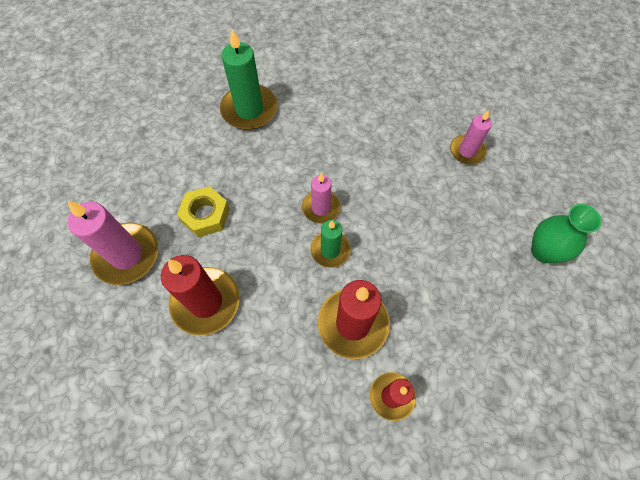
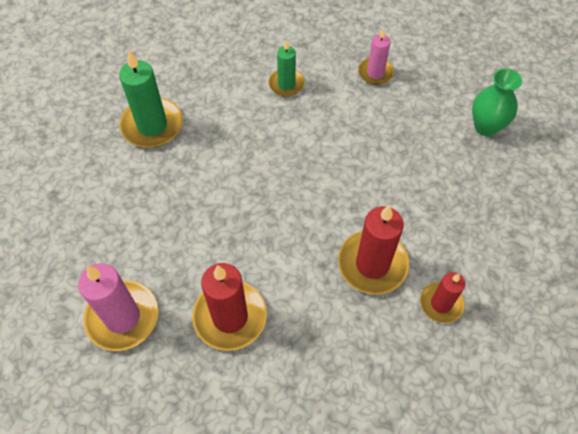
camera: 30 degrees left, 5 degrees down
(205, 215) = (176, 241): yellow nut -> none
(321, 208) = (280, 182): pink candle -> none
(330, 250) = (313, 213): green candle -> green candle (286, 84)

